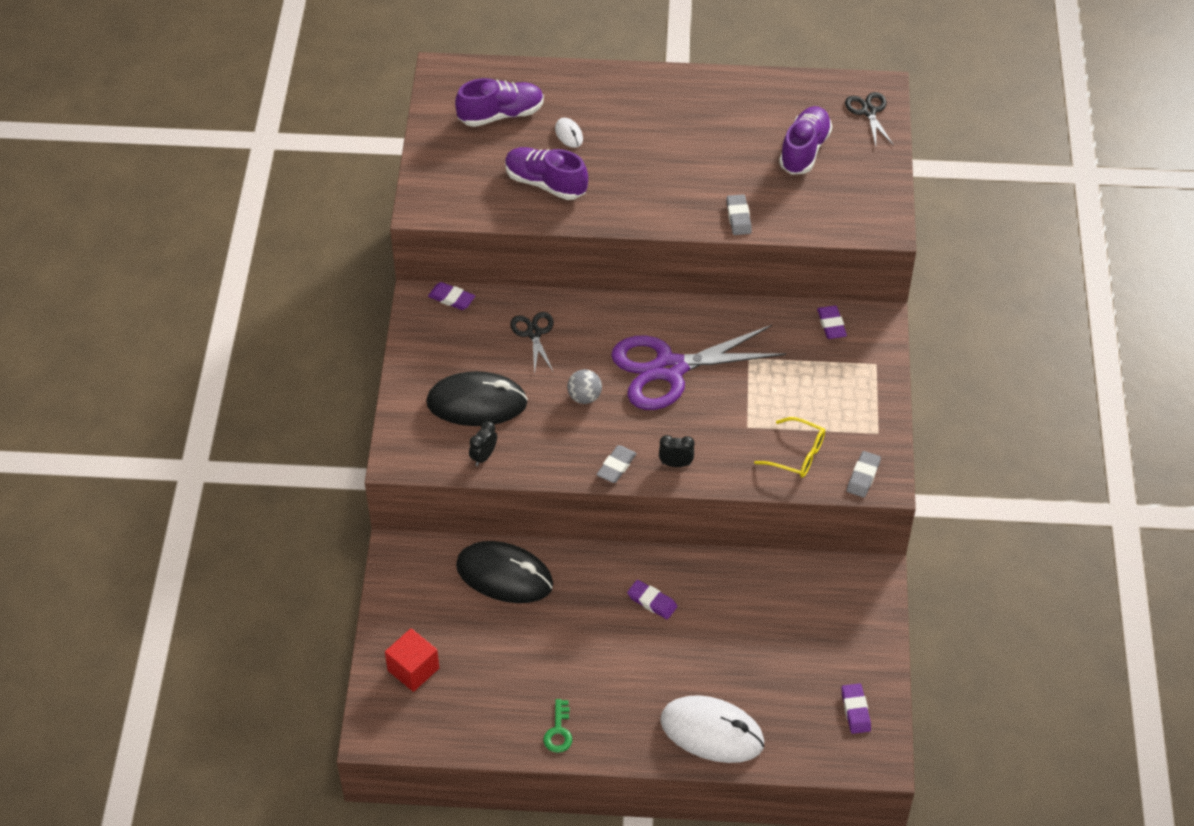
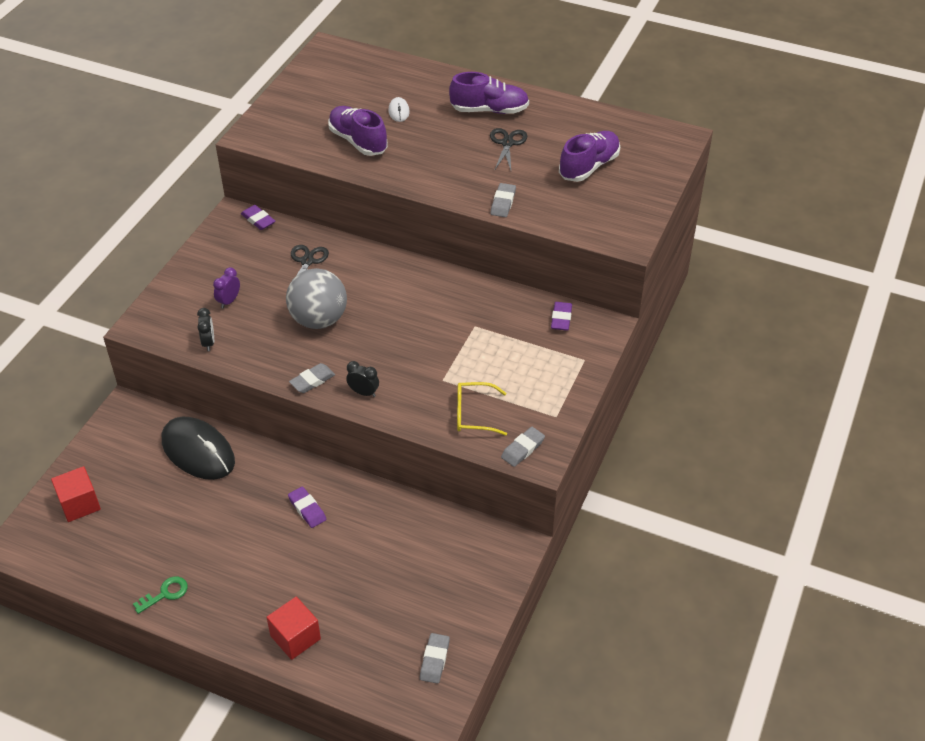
camera: 20 degrees right, 5 degrees down
(477, 403) = (229, 301): black mouse -> purple clock
(483, 456) = (208, 343): black clock -> black clock turned 120 degrees clockwise
(501, 115) = (353, 86): purple shoe -> purple shoe (489, 110)
(558, 731) = (165, 593): green key -> green key turned 150 degrees counterclockwise
(584, 397) = (318, 319): grey ball -> grey ball, size x1.92
(669, 369) = (402, 317): purple scissors -> none
(712, 732) = (295, 637): white mouse -> red cube
(797, 455) = (473, 414): yellow glasses -> yellow glasses turned 135 degrees clockwise
(855, 710) = (434, 660): purple eraser -> grey eraser
(869, 111) = (661, 151): black scissors -> black scissors (507, 143)

